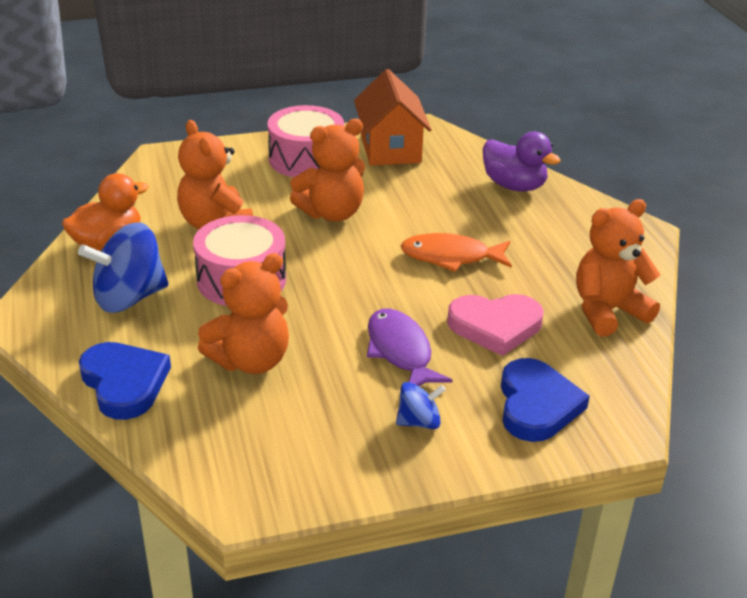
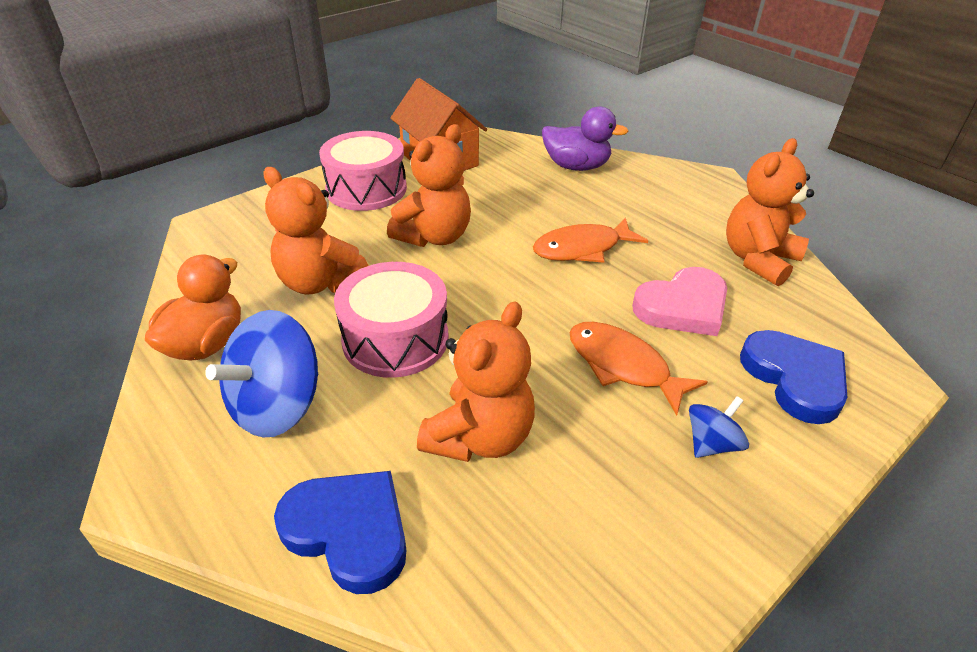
camera: 25 degrees left, 5 degrees up
(400, 351) = (623, 366): purple fish -> orange fish

